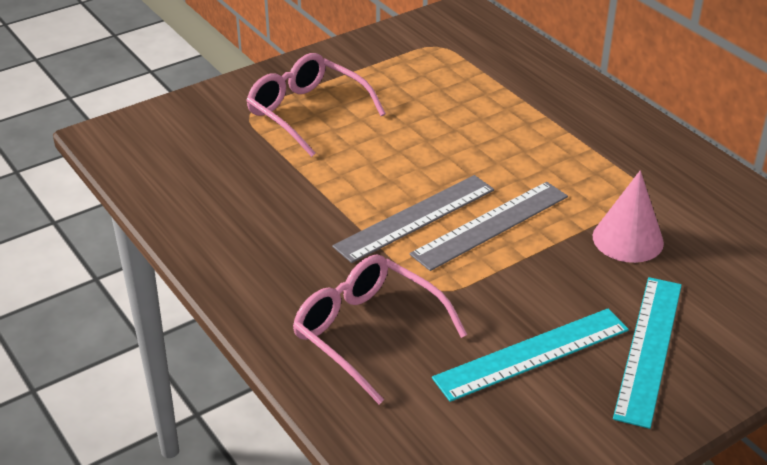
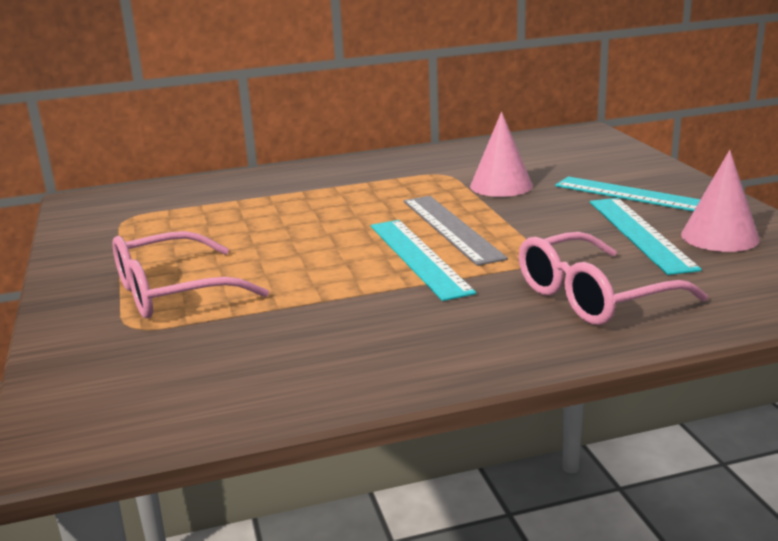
camera: 70 degrees left, 15 degrees down
(415, 218) = (418, 257): grey ruler -> turquoise ruler
(548, 415) = (719, 237): none -> pink cone

